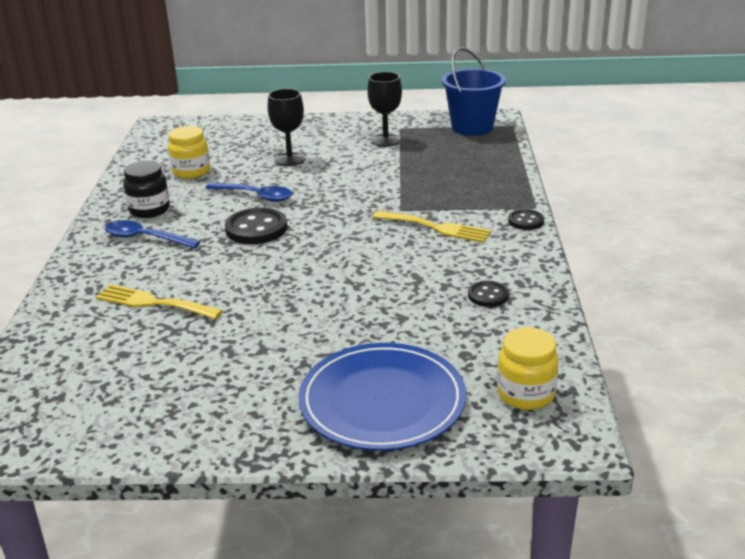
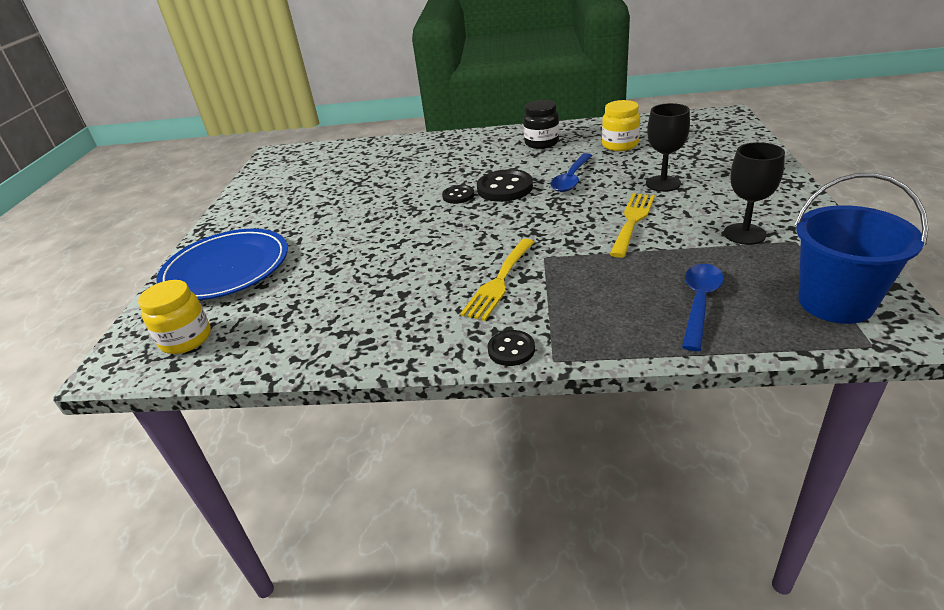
camera: 95 degrees right, 5 degrees up
(145, 238) = (492, 150): blue spoon -> blue spoon (699, 303)
(153, 303) = (396, 169): yellow fork -> yellow fork (632, 221)
(488, 295) = (348, 318): black button -> black button (458, 196)

